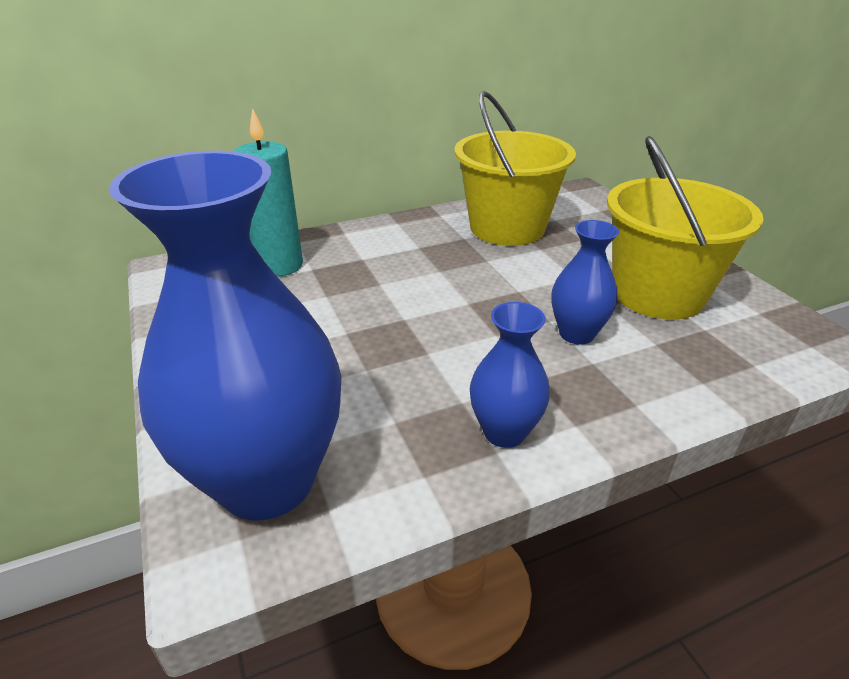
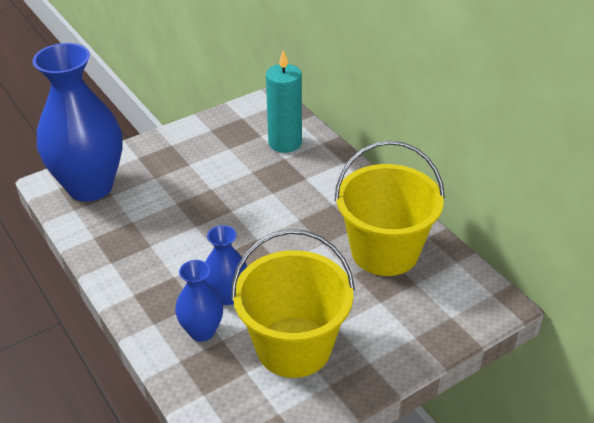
camera: 80 degrees right, 5 degrees up
(504, 432) = (126, 264): blue vase -> blue vase (202, 331)

